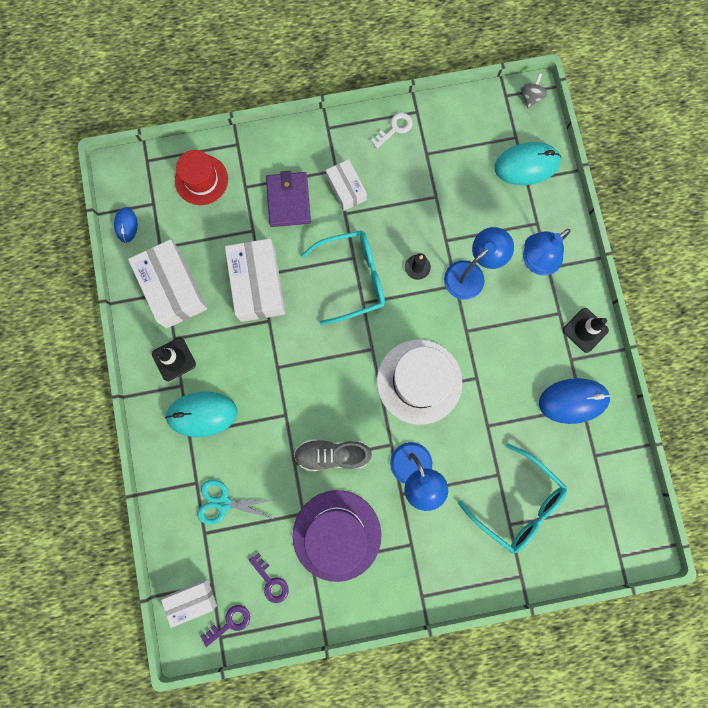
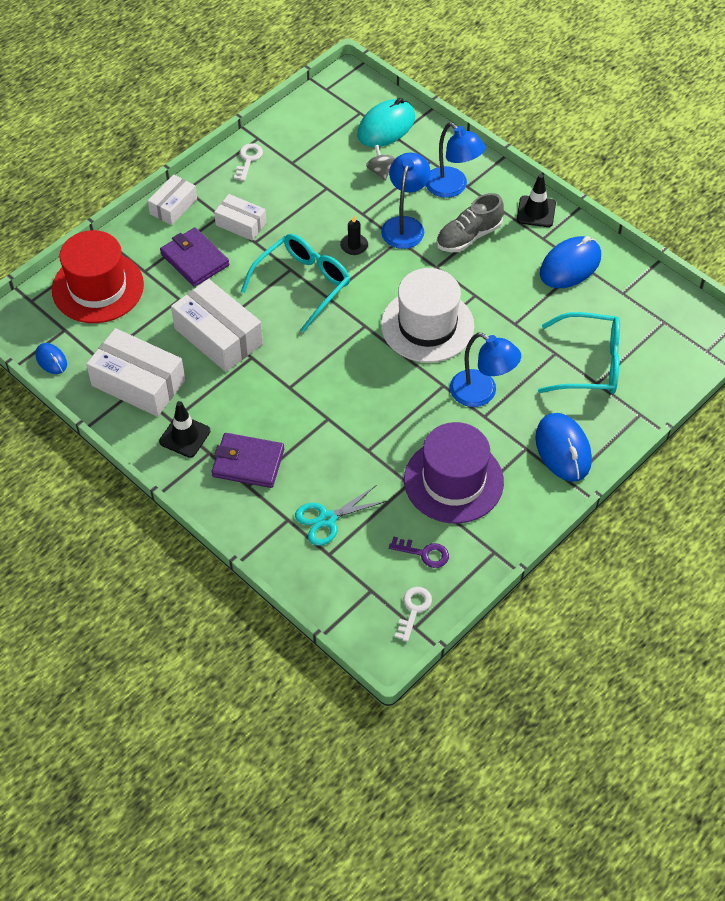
camera: 35 degrees left, 25 degrees down
(192, 600) = (362, 614): white box -> white box (173, 206)
(201, 180) = (98, 287): red hat -> red hat, size x1.53
(202, 414) = (248, 463): turquoise mouse -> purple wallet
(230, 623) = (413, 609): purple key -> white key
(332, 454) = (397, 423): grey shoe -> grey shoe (468, 236)
(438, 566) = (563, 449): none -> blue mouse
(531, 97) = (348, 80): grey spinning top -> grey spinning top (380, 171)
(535, 261) = (452, 187): blue lamp -> blue lamp turned 60 degrees counterclockwise

